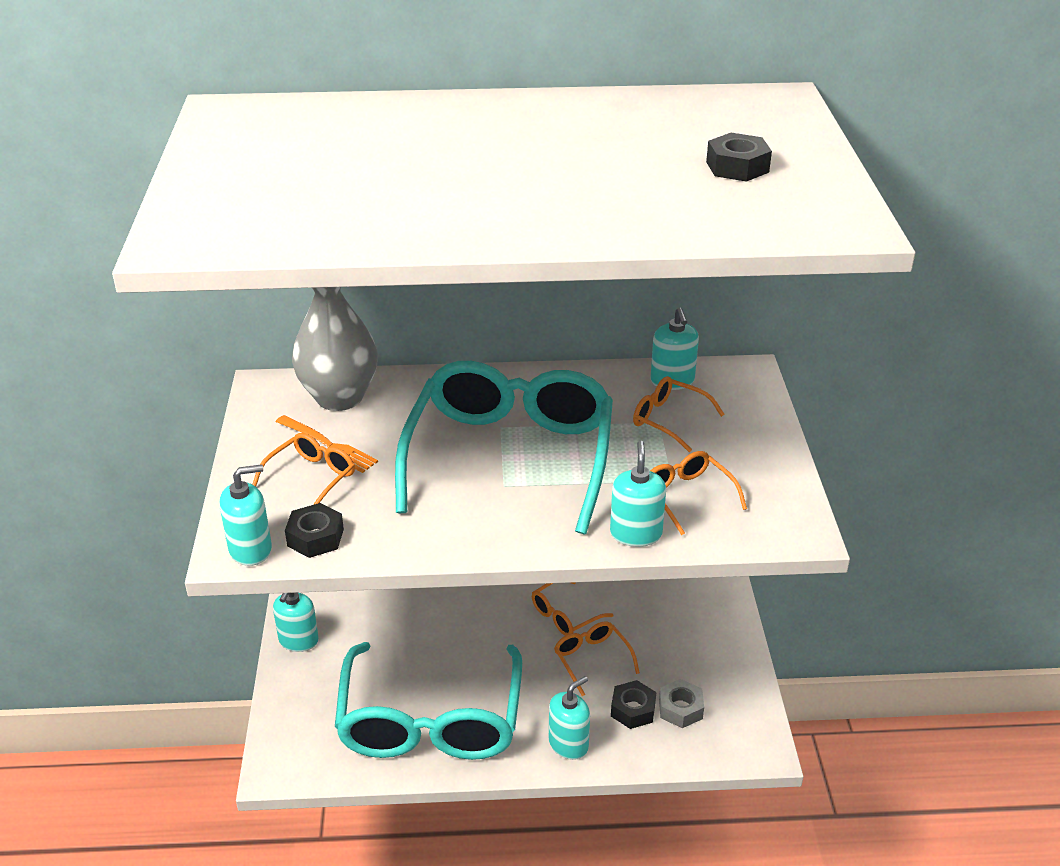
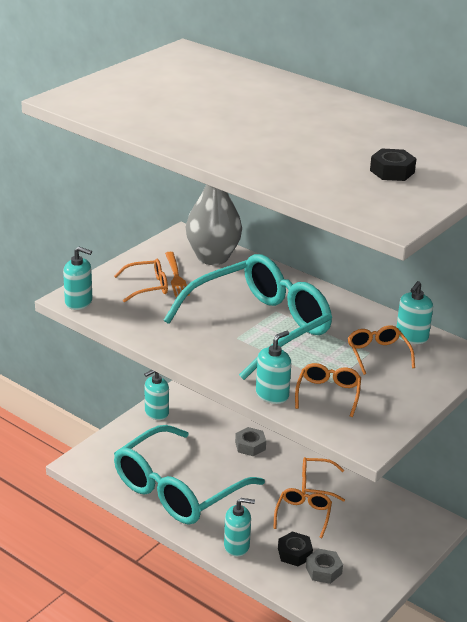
camera: 40 degrees right, 5 degrees down
(315, 537) = (113, 312): black nut -> none
(449, 614) = (250, 446): none -> grey nut

